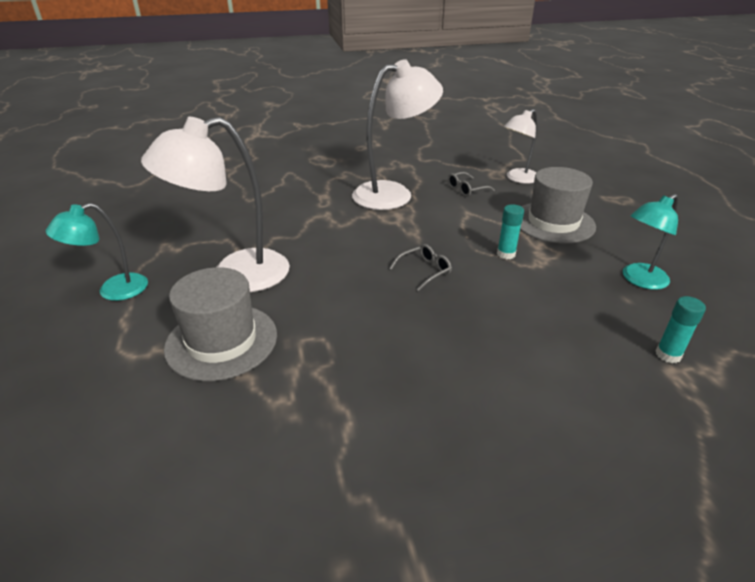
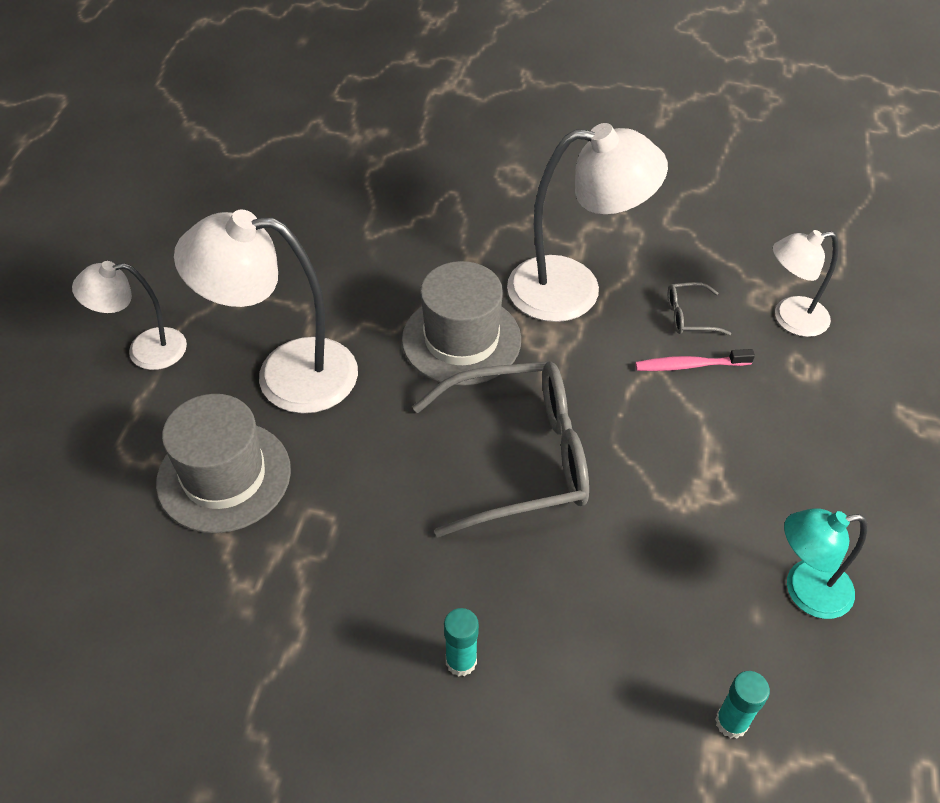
camera: 25 degrees right, 15 degrees up
(113, 291) = (145, 350): turquoise lamp -> white lamp
(424, 271) = (519, 457): grey glasses -> grey glasses, size x2.44
(485, 207) = (689, 365): none -> pink toothbrush
(506, 254) = (651, 469): turquoise glue stick -> turquoise glue stick (461, 661)
(553, 222) = (770, 433): grey hat -> grey hat (461, 339)

